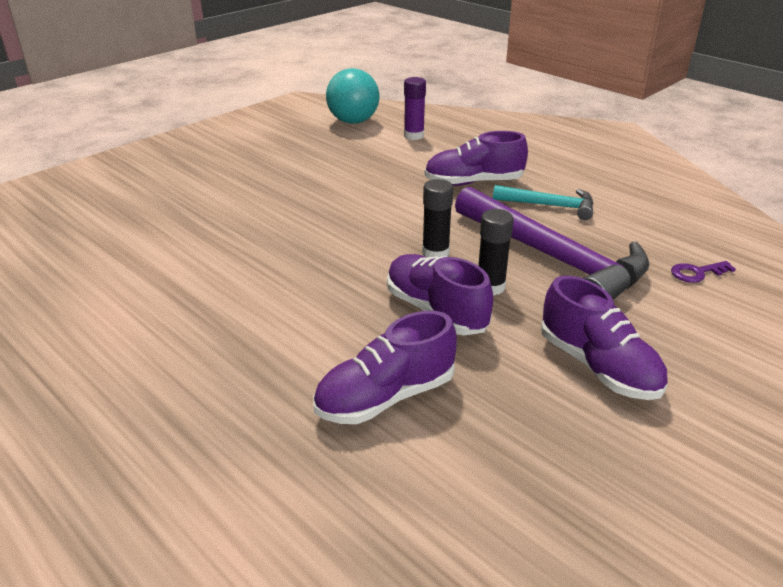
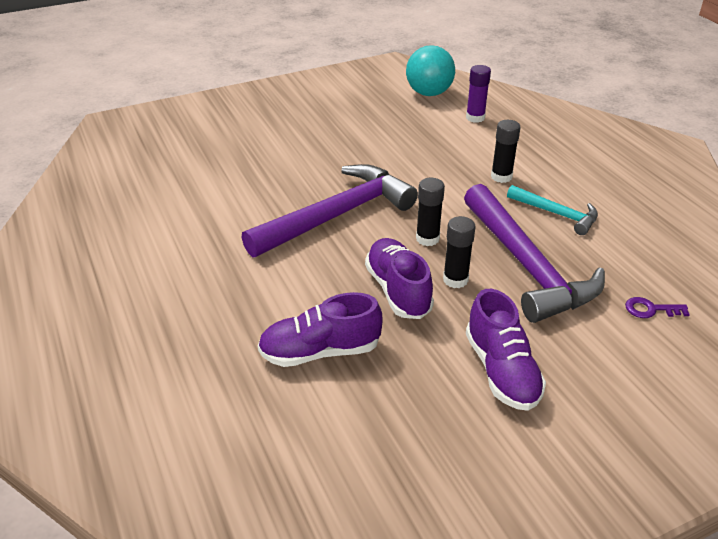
camera: 20 degrees right, 5 degrees up
(321, 250) = (336, 215): none -> purple hammer
(474, 182) = (501, 177): purple shoe -> black glue stick

